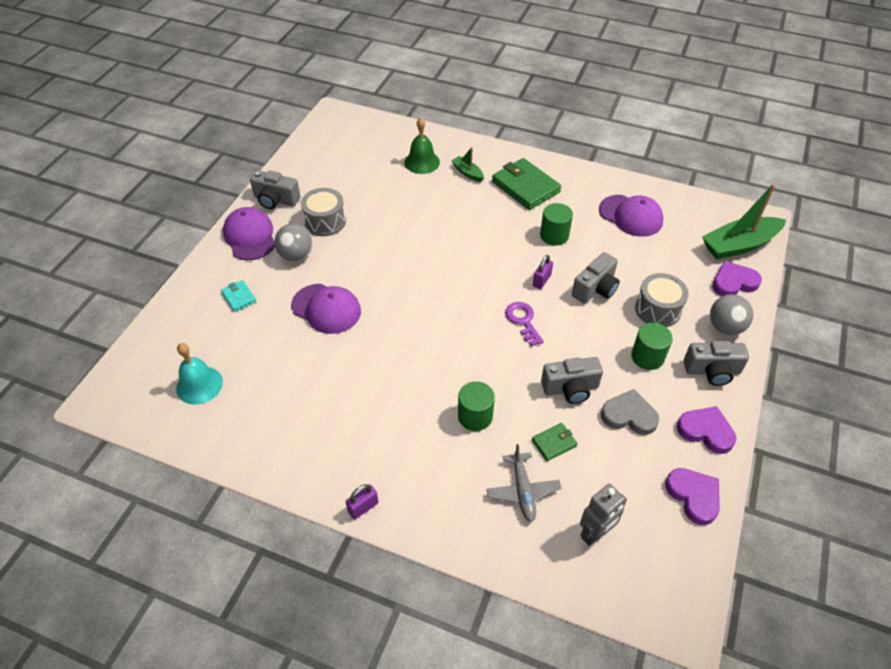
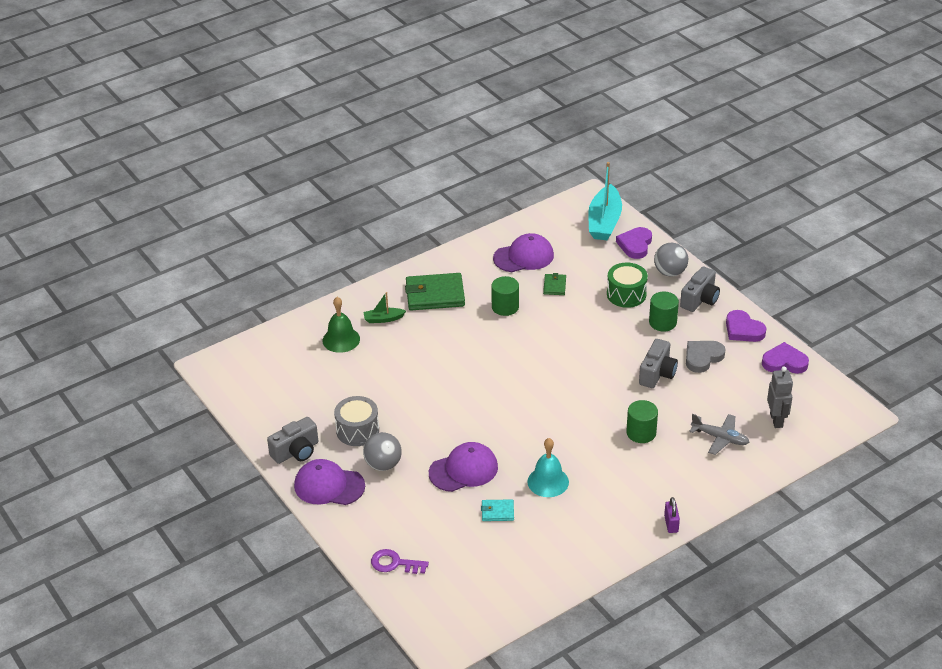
camera: 55 degrees left, 10 degrees down
(199, 385) = (479, 576): turquoise bell -> turquoise bell (548, 481)
(239, 297) = (400, 519): turquoise wallet -> turquoise wallet (497, 512)
(523, 321) = (576, 366): purple key -> purple key (394, 563)
(541, 280) = (545, 337): purple padlock -> none
(554, 443) = (695, 404): green wallet -> green wallet (554, 286)
(595, 289) = (579, 314): grey camera -> none
(657, 309) = (626, 294): grey drum -> green drum
(706, 431) = (743, 330): purple heart -> purple heart turned 105 degrees counterclockwise
(739, 245) = (604, 222): green boat -> turquoise boat

